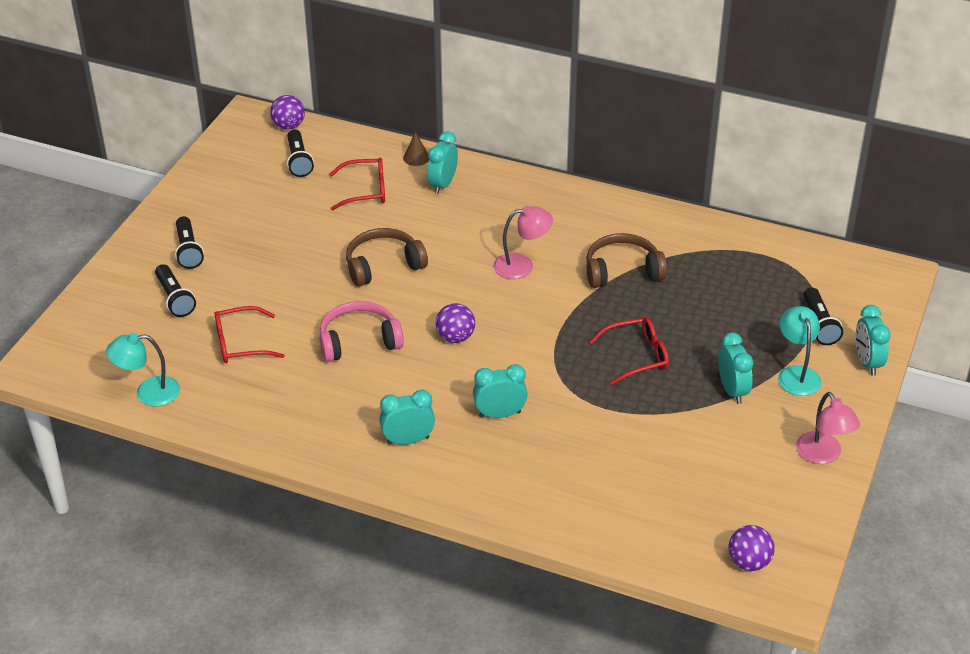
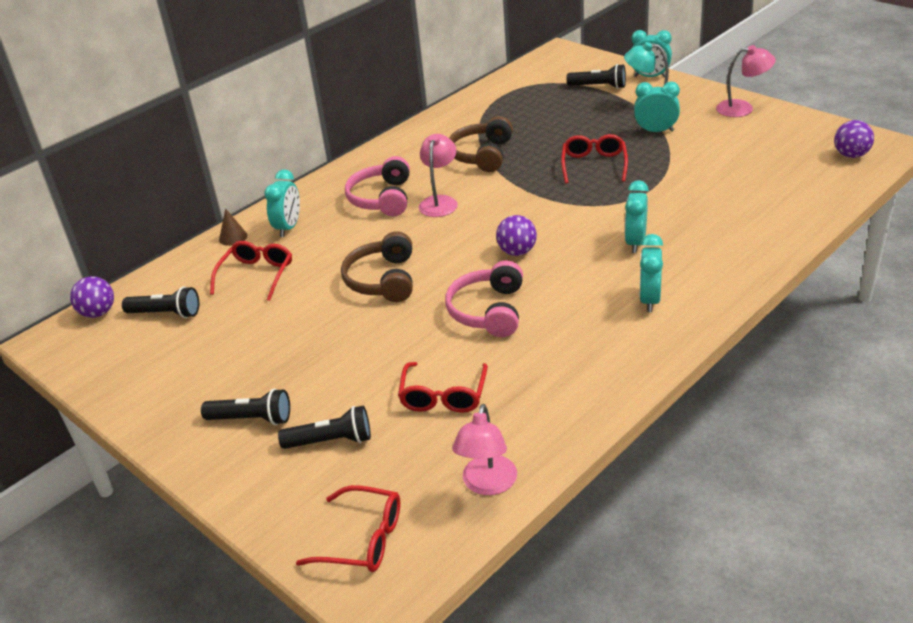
camera: 65 degrees left, 5 degrees down
(82, 344) = (363, 540): none -> red glasses
(148, 393) = (487, 484): turquoise lamp -> pink lamp
(443, 184) = (288, 227): turquoise clock -> turquoise clock turned 120 degrees counterclockwise
(513, 226) = (382, 198): none -> pink headphones

